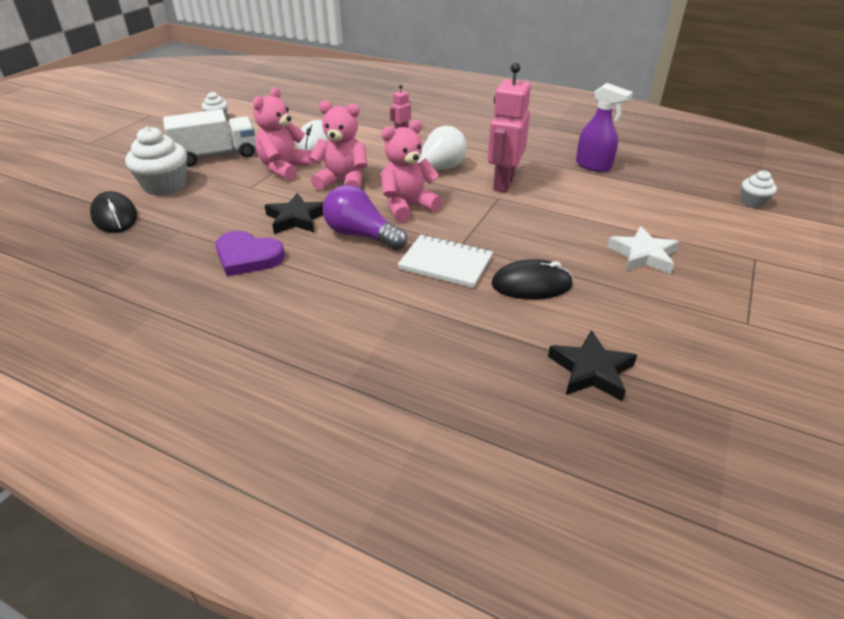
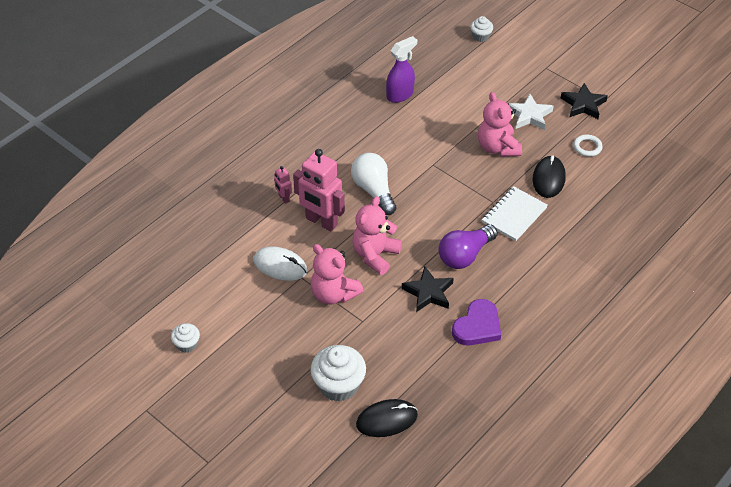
camera: 75 degrees left, 10 degrees up
(216, 155) = (285, 346): white truck -> none
(407, 206) = (430, 220): pink teddy bear -> pink teddy bear (497, 147)
(503, 183) = (411, 155): pink robot -> pink robot (321, 222)
(591, 370) = (631, 178): black star -> black star (583, 104)
(624, 315) = (587, 147): none -> white ring

